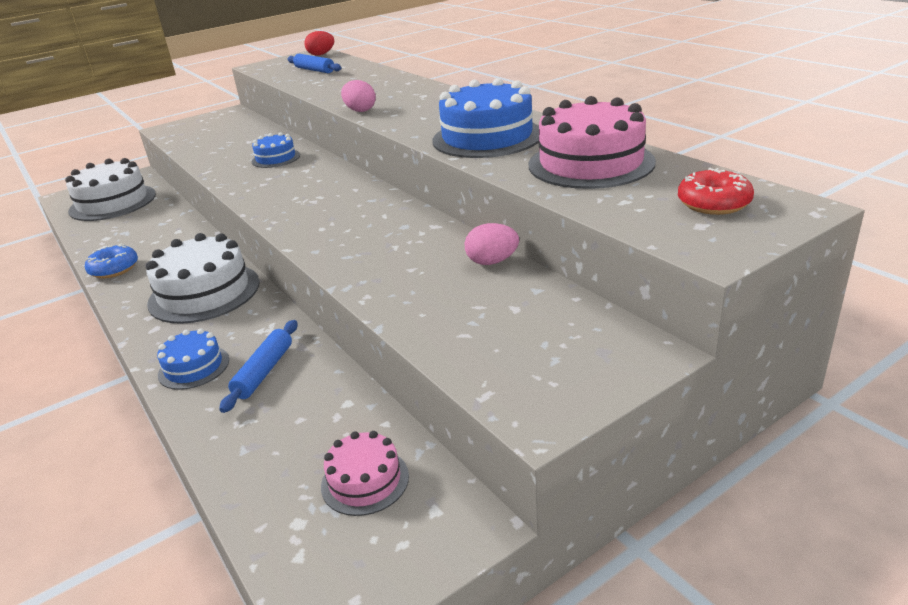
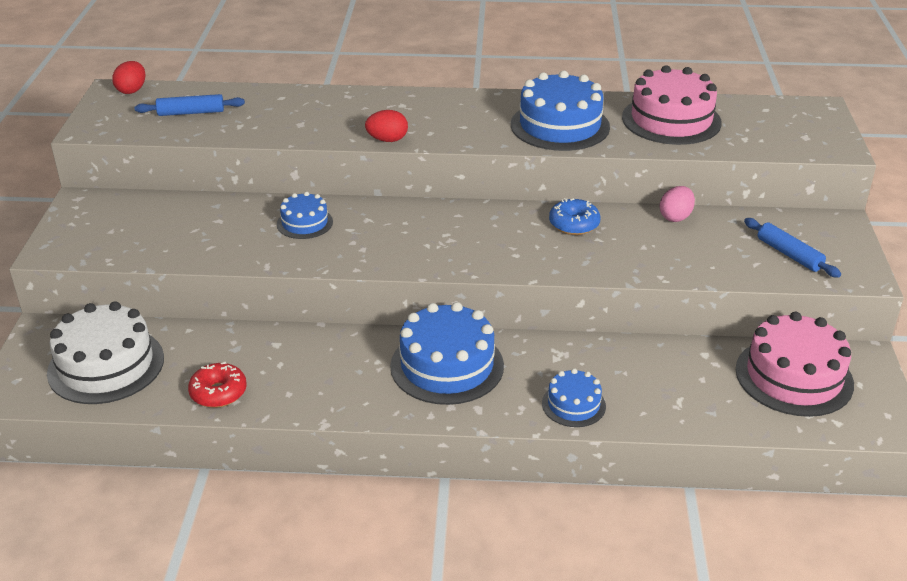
camera: 55 degrees left, 5 degrees up
(114, 269) = (310, 404): blue donut -> blue donut (574, 224)
(204, 292) = (447, 365): white cake -> blue cake
(264, 372) = (622, 374): blue rolling pin -> blue rolling pin (789, 254)
(360, 110) = (387, 140): pink egg -> red egg
(365, 481) = (794, 376): pink cake -> pink cake, size x1.85
(713, 203) = (784, 121): red donut -> red donut (218, 393)

